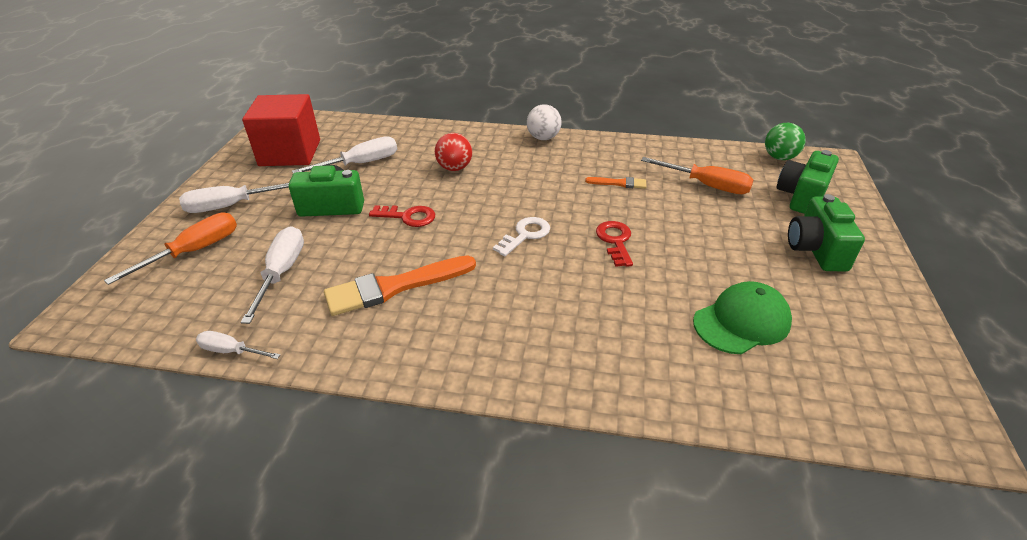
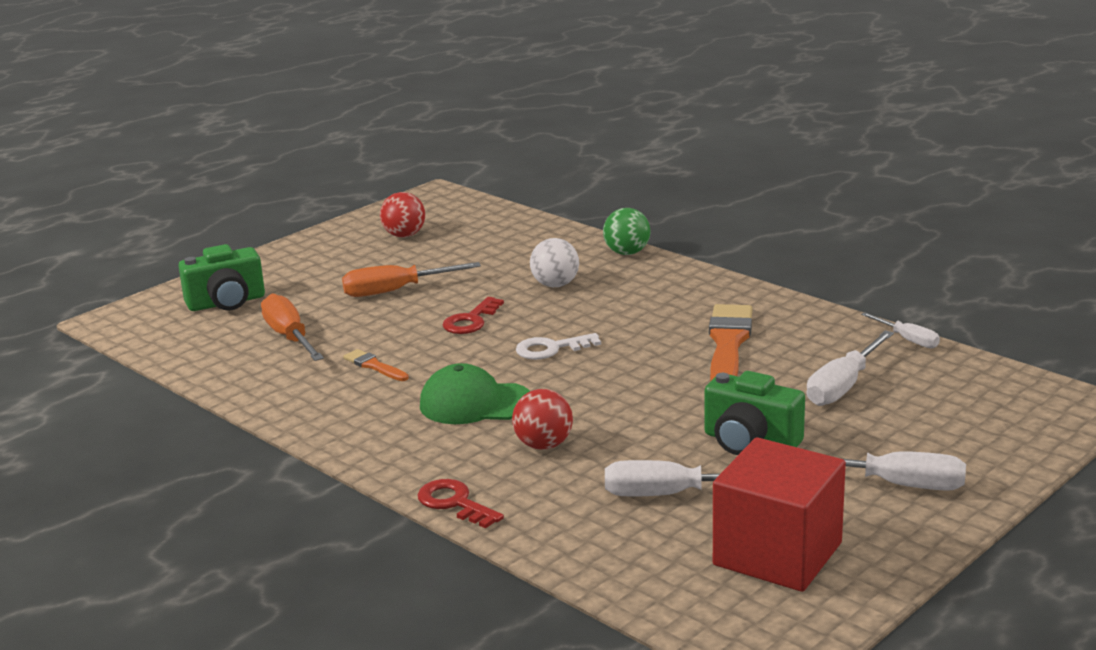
camera: 145 degrees left, 15 degrees down
(194, 251) = (949, 437): orange screwdriver -> orange screwdriver (395, 291)
(394, 287) = (728, 344): orange brush -> orange brush turned 90 degrees counterclockwise
(408, 217) = (662, 402): red key -> red key (454, 503)
(543, 138) = (365, 451): white ball -> white ball (555, 285)
(741, 322) = (463, 254): green cap -> green cap (475, 403)
(779, 157) = (151, 339): green ball -> green ball (627, 253)
(816, 250) = (313, 270): green camera -> none
(838, 329) = (404, 235): none -> red ball

